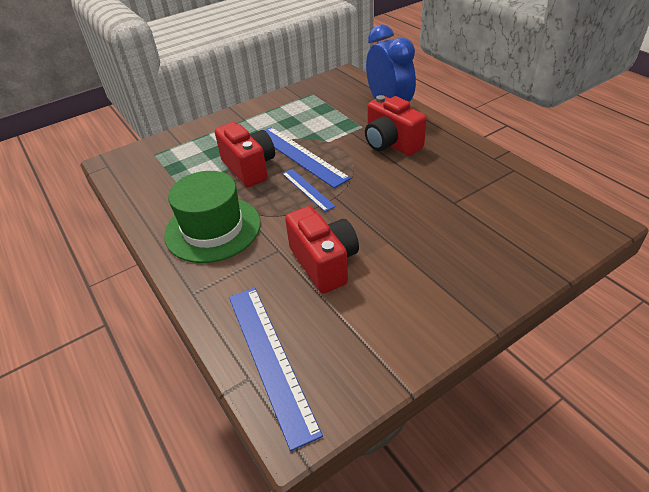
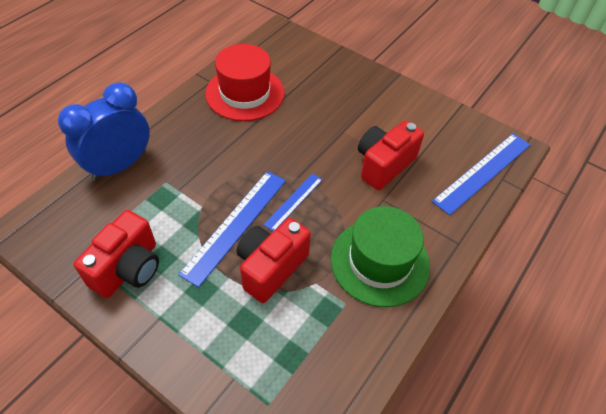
camera: 115 degrees left, 10 degrees up
(391, 143) = (197, 152): red camera -> red camera (128, 268)
(470, 178) = (245, 93): none -> red hat

